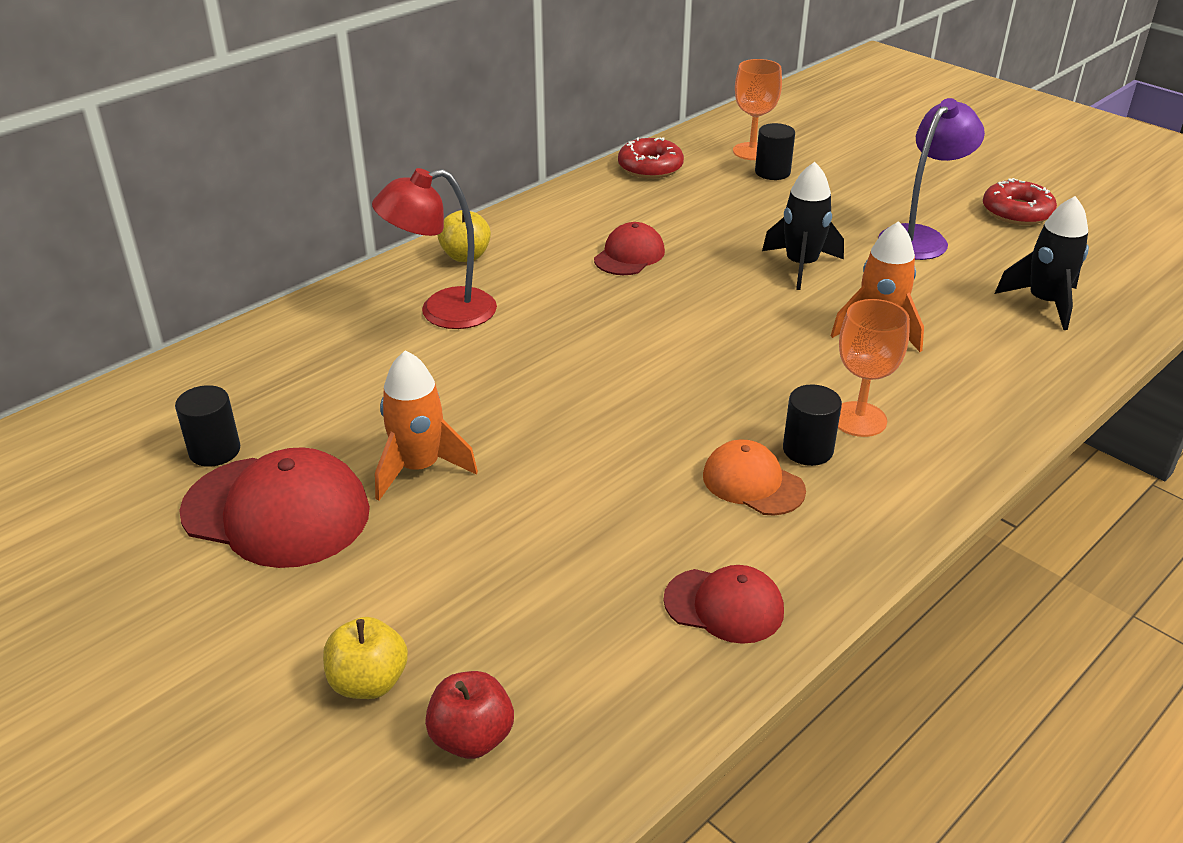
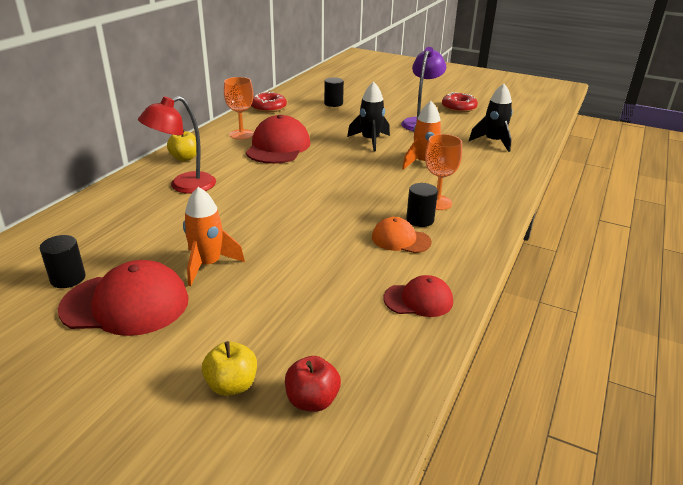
camera: 20 degrees left, 5 degrees down
(629, 255) = (278, 147): red cap -> red cap, size x1.73
(752, 151) = (318, 96): orange goblet -> orange goblet (241, 134)

